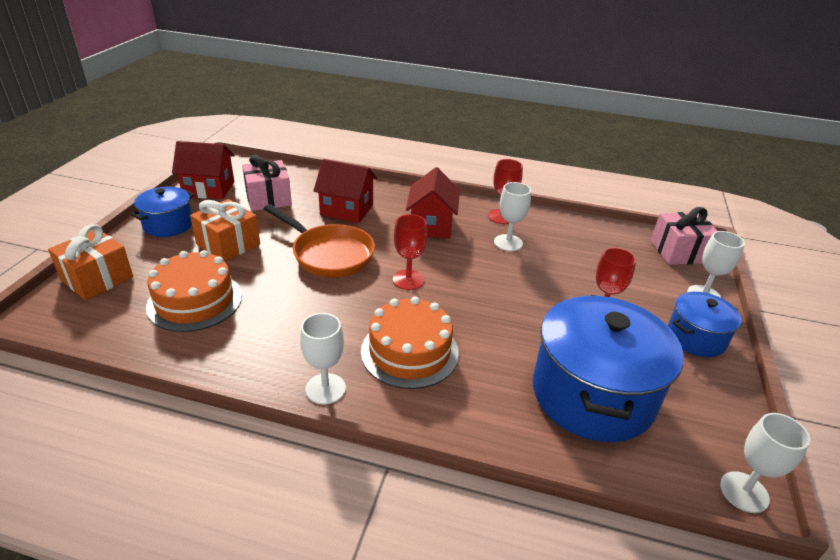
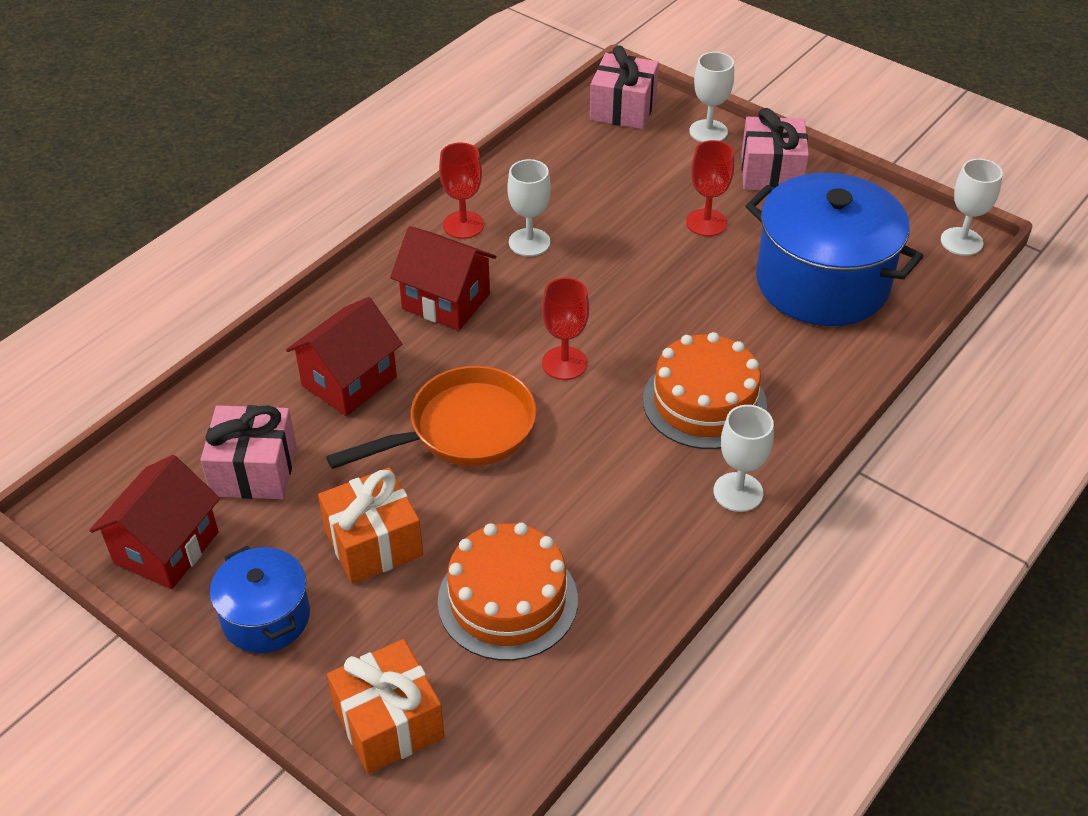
camera: 65 degrees left, 10 degrees up
(695, 338) = (771, 172): blue pot -> pink gift

